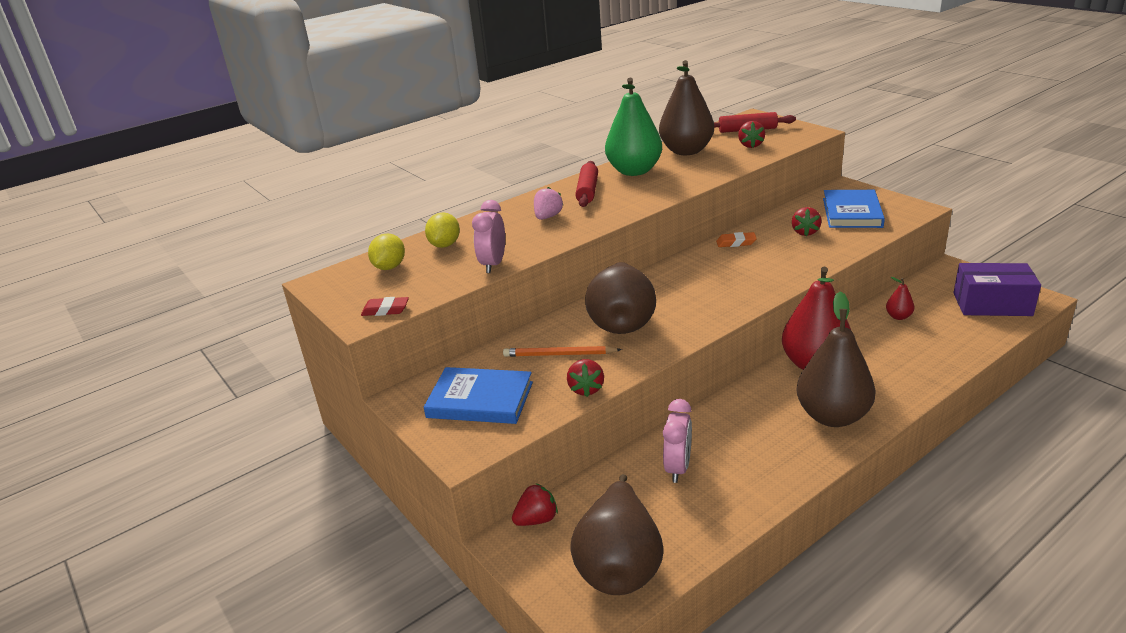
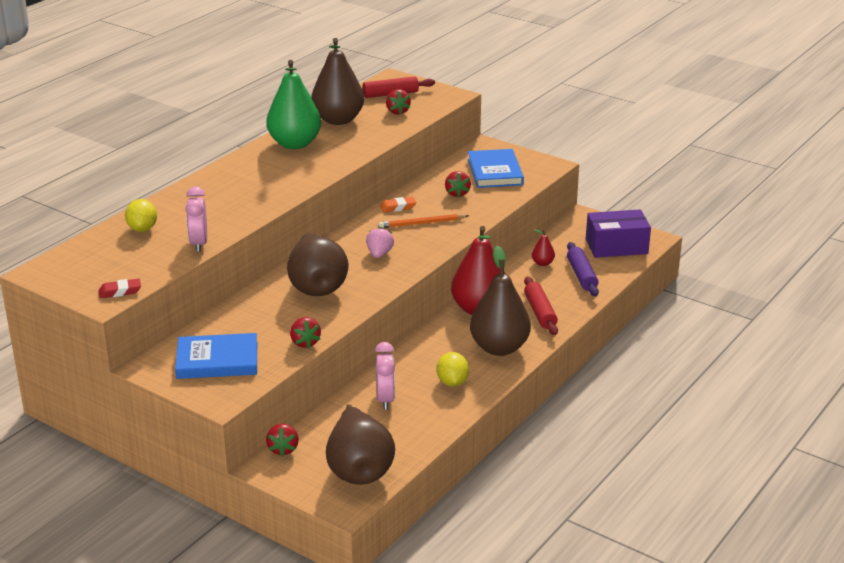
camera: 20 degrees left, 0 degrees up
(389, 267) = (100, 253): yellow lemon -> yellow lemon (452, 382)
(537, 519) = (283, 449): red strawberry -> red strawberry turned 135 degrees clockwise
(548, 217) = (229, 195): pink strawberry -> pink strawberry (379, 254)
(559, 355) = (271, 318): orange pencil -> orange pencil (422, 223)
(587, 191) = (257, 167): red rolling pin -> red rolling pin (540, 312)
(946, 335) = (581, 275): none -> purple rolling pin

